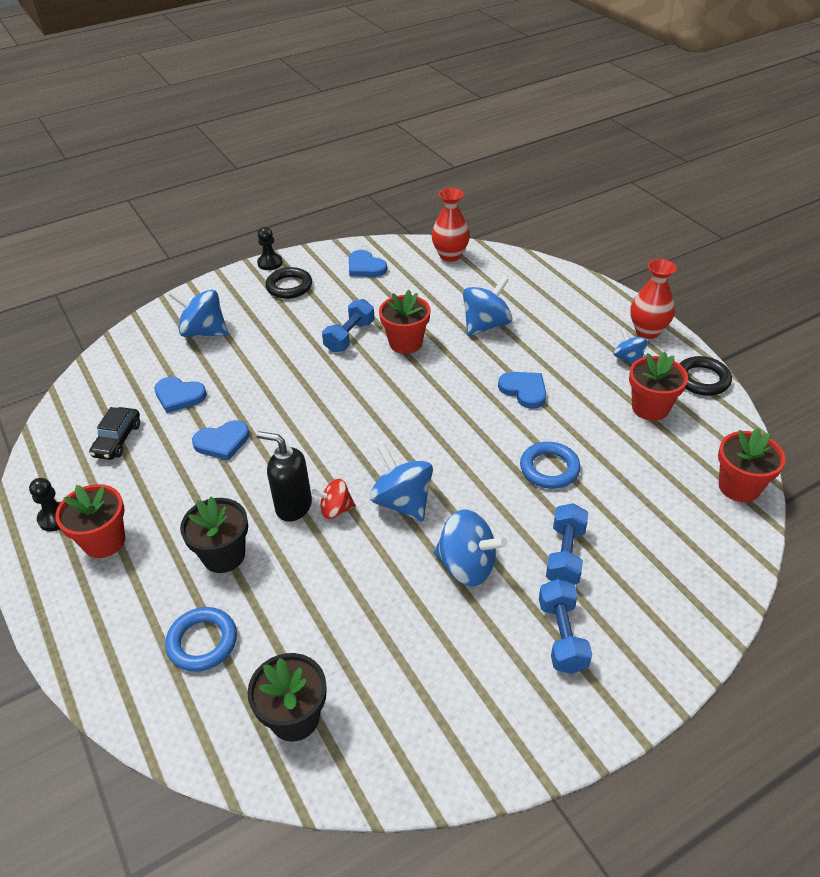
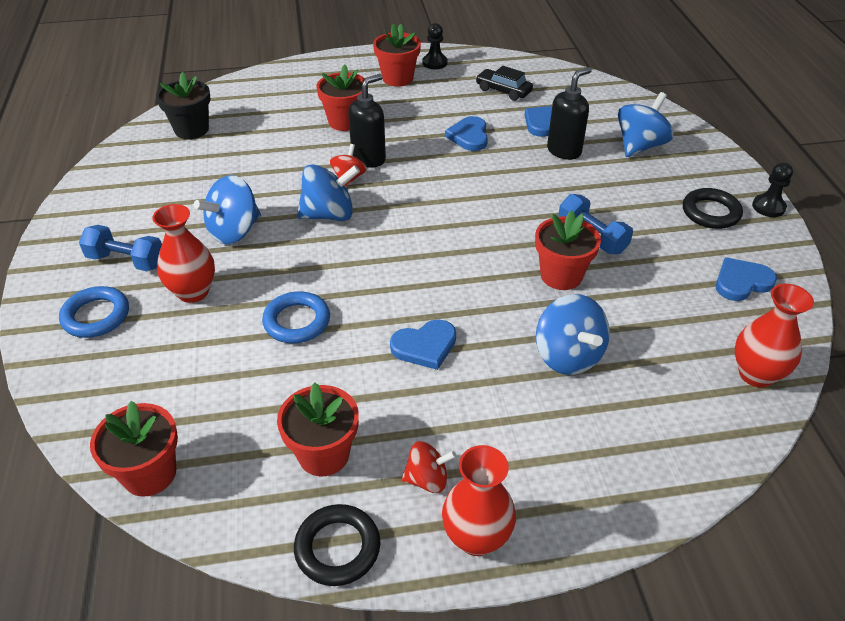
camera: 110 degrees right, 0 degrees up
(202, 642) = (279, 105): blue ring -> blue ring (96, 316)
(223, 555) = (345, 121): black flower pot -> red flower pot
(227, 373) = (564, 151): none -> black soap dispenser
(565, 555) = (193, 292): blue dumbbell -> red vase
(628, 359) = (427, 479): blue spinning top -> red spinning top

